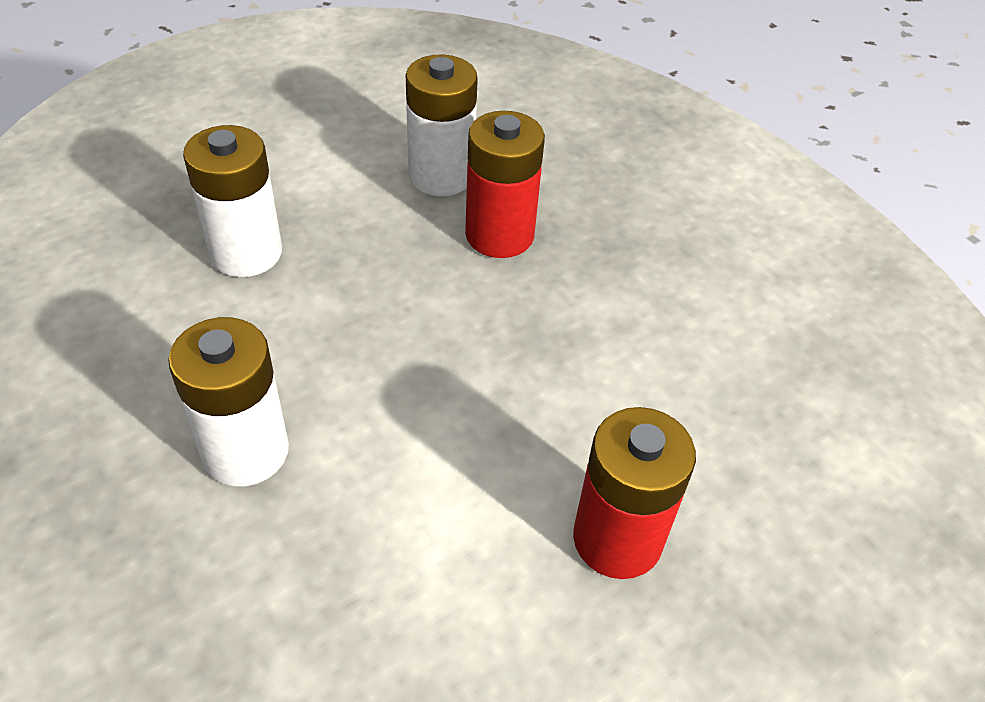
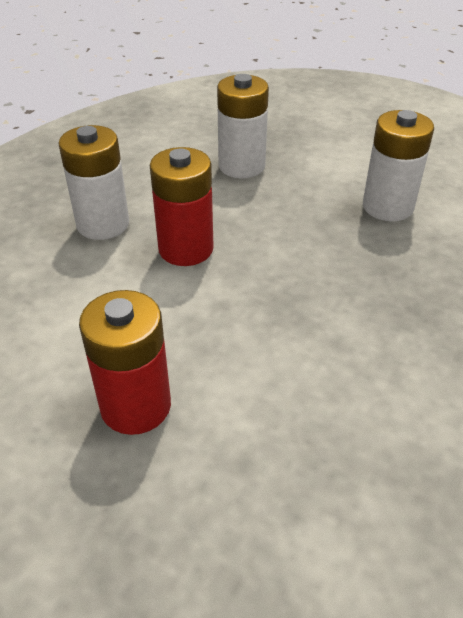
camera: 65 degrees right, 5 degrees down
(499, 235) = (362, 252): red battery -> red battery (186, 249)

